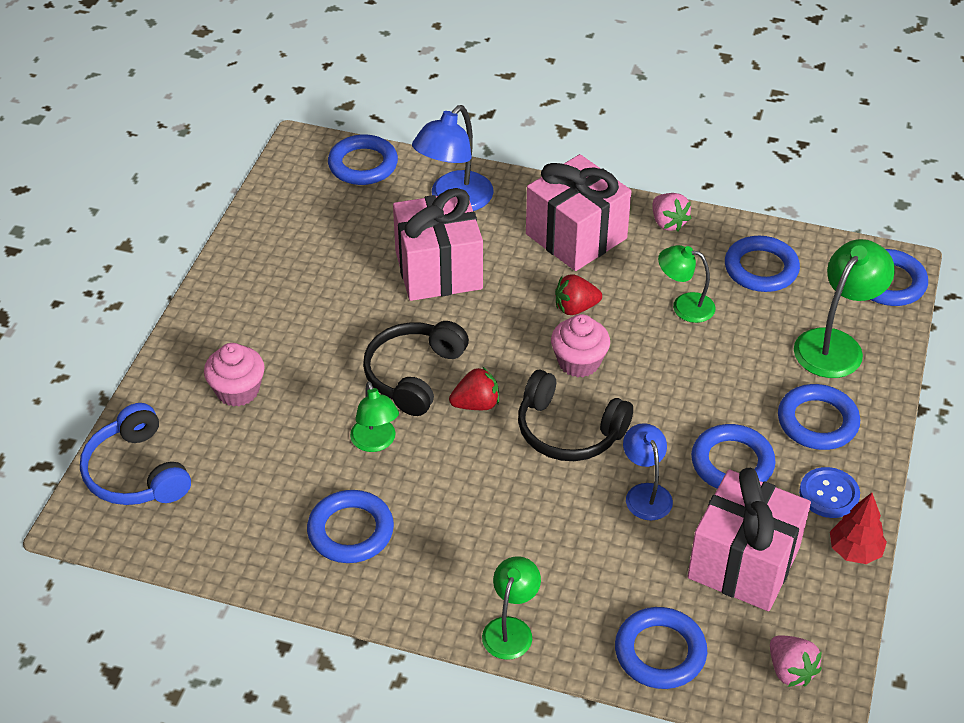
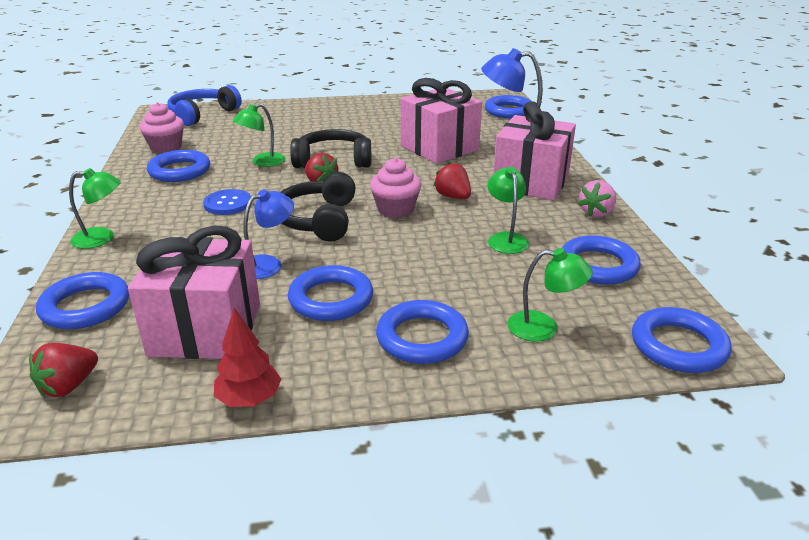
camera: 65 degrees right, 15 degrees down
(237, 391) = (281, 122): pink cupcake -> pink cupcake (166, 147)
(790, 671) = (68, 386): pink strawberry -> red strawberry
(829, 494) = (323, 365): blue button -> blue button (228, 204)
(835, 344) = (543, 328): green lamp -> green lamp, size x0.63

